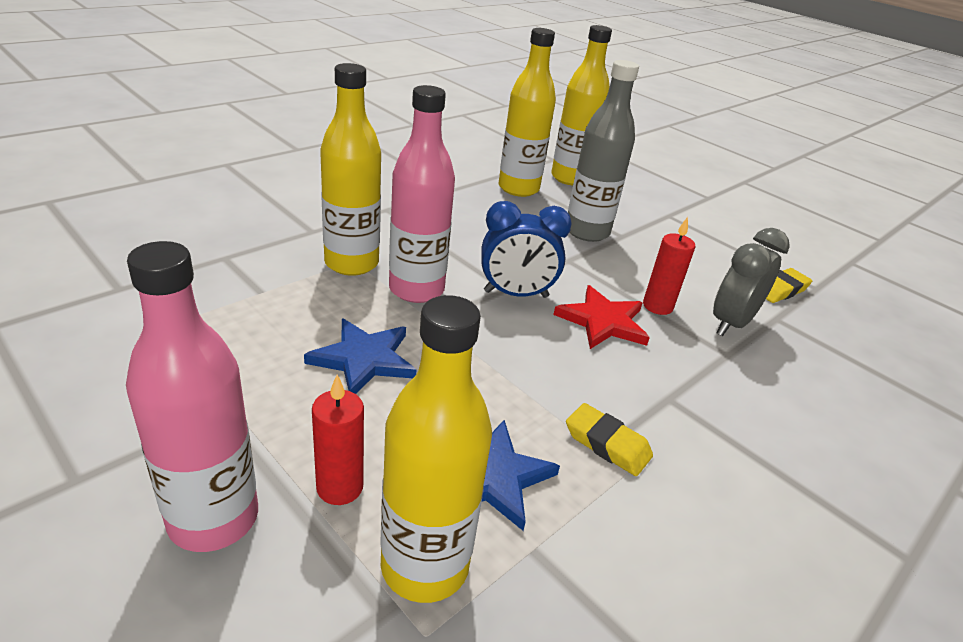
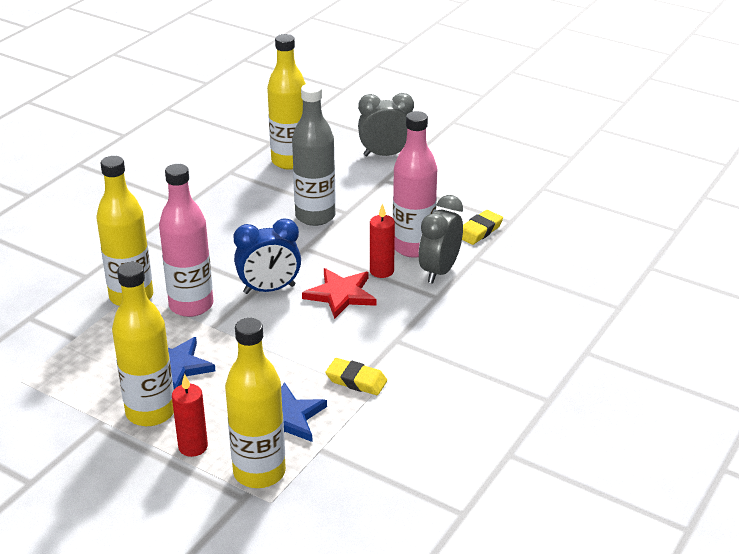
camera: 10 degrees left, 0 degrees up
(213, 519) = (126, 480): pink bottle -> pink bottle (413, 247)
(518, 188) = (246, 186): yellow bottle -> yellow bottle (150, 412)
(672, 194) = (385, 155): none -> grey clock

